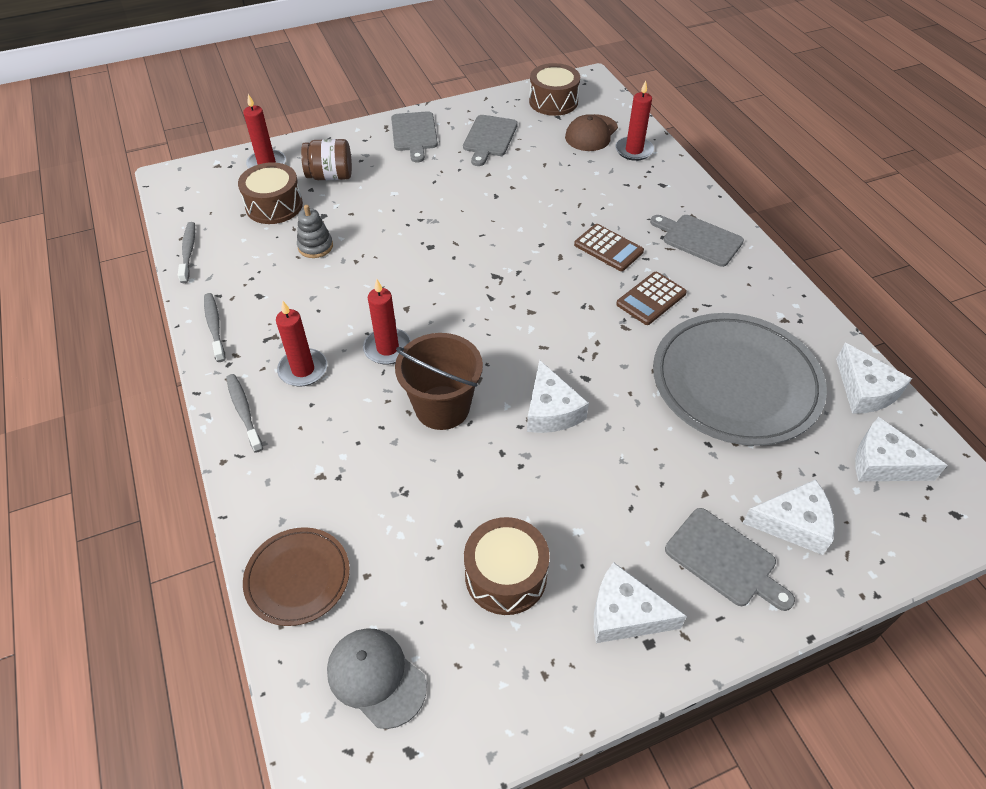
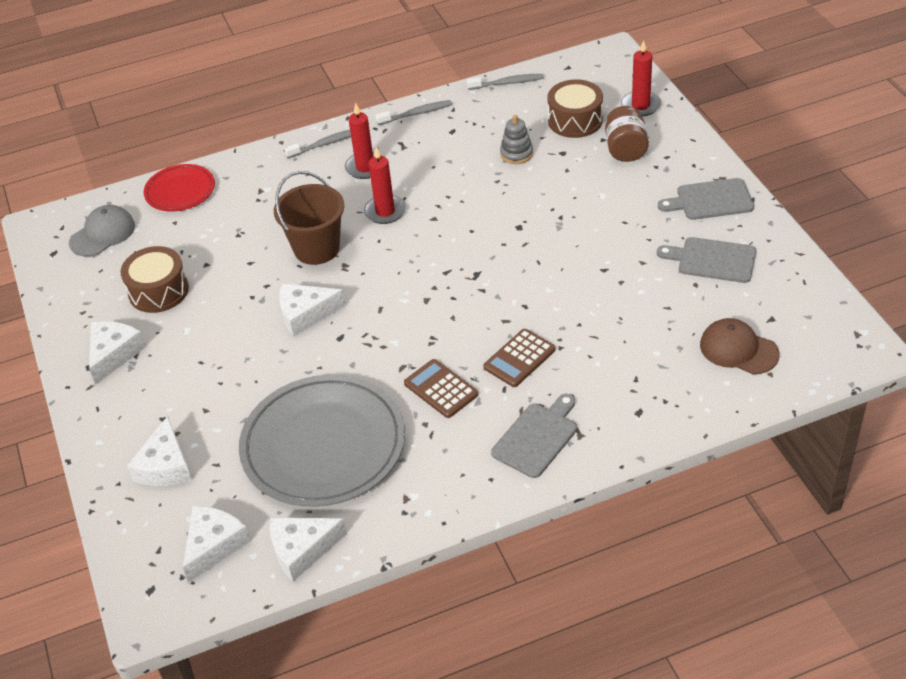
camera: 95 degrees right, 5 degrees down
(298, 578) = (180, 191): brown plate -> red plate
(553, 101) = (805, 314): brown drum -> none
(634, 150) = (707, 389): red candle -> none
(724, 560) = (143, 416): grey cutting board -> none

